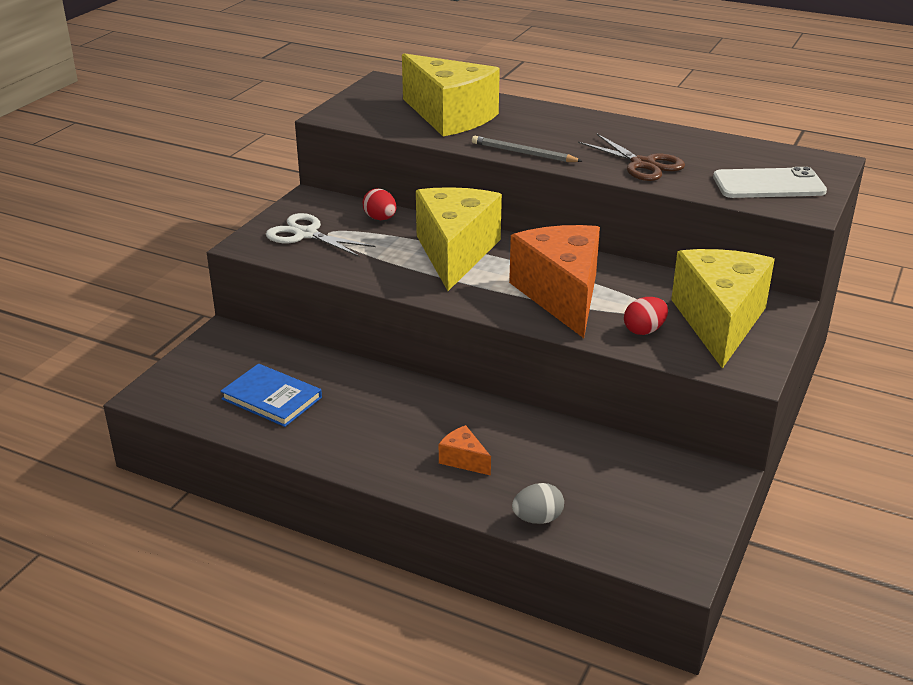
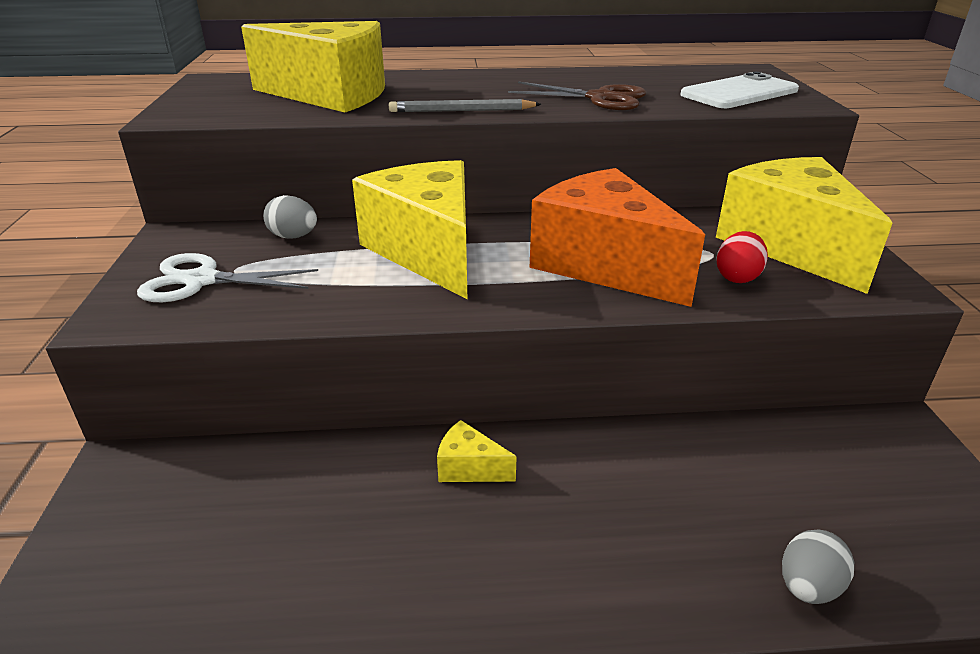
camera: 30 degrees left, 0 degrees up
(272, 398) = (267, 550): blue book -> none
(380, 218) = (293, 237): red egg -> grey egg
(407, 399) = (469, 468): none -> yellow cheese
(463, 460) = (626, 533): orange cheese -> none

